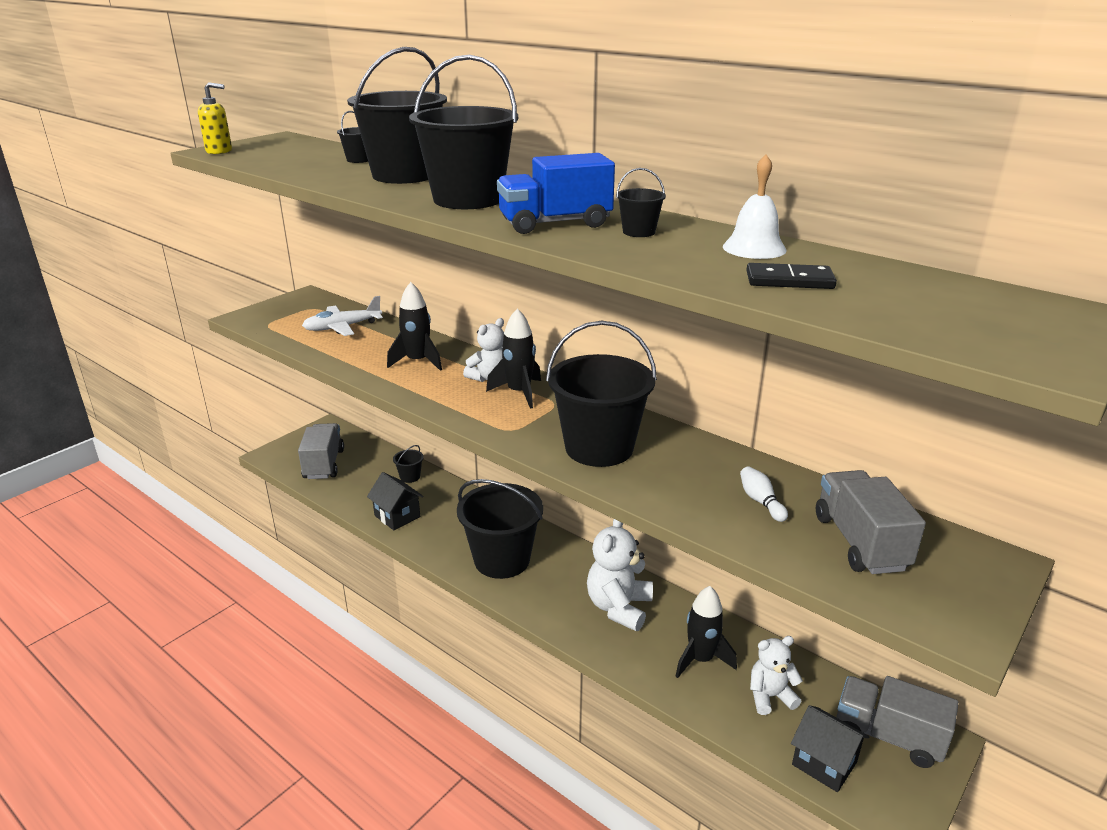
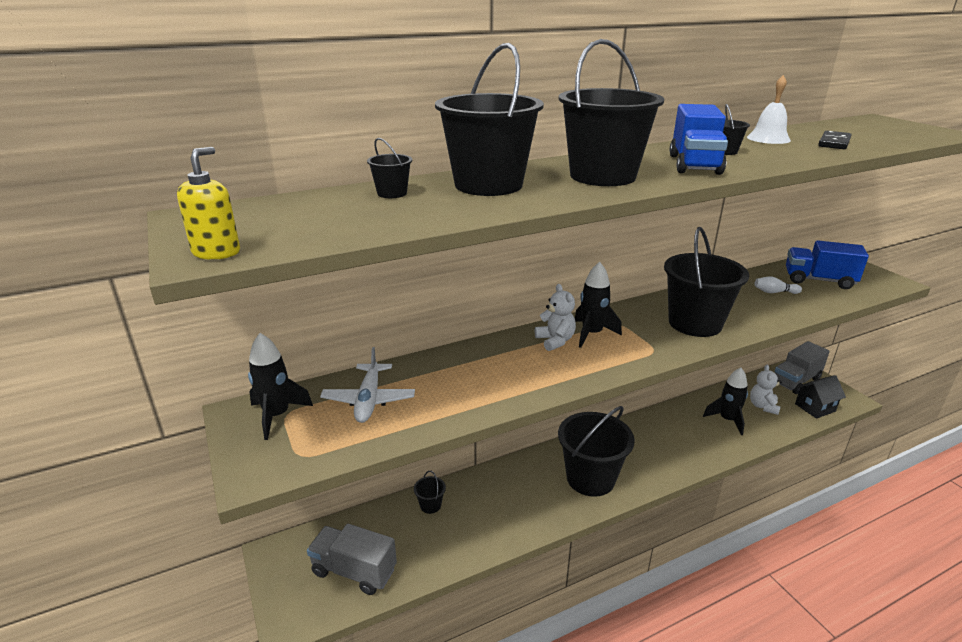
camera: 65 degrees left, 0 degrees up
(397, 516) = (492, 530): black house -> none
(417, 362) = (496, 369): black rocket -> black rocket (277, 416)
(619, 607) = (668, 436): white teddy bear -> none
(860, 542) = (818, 280): grey truck -> blue truck

